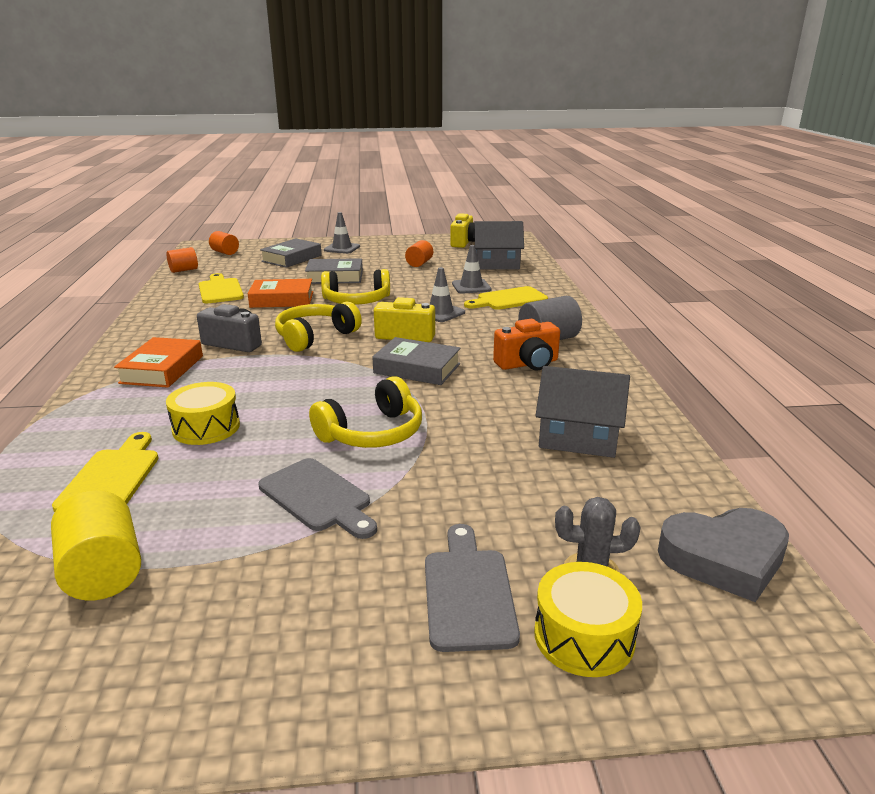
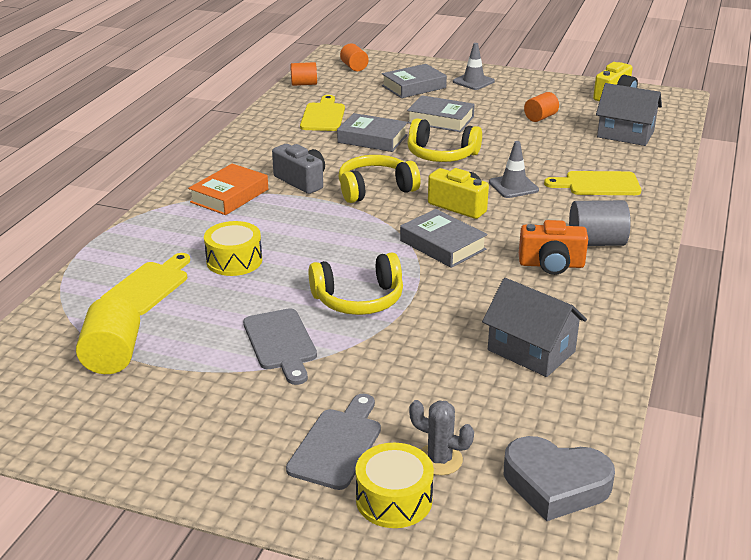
camera: 25 degrees right, 5 degrees up
(282, 299) = (372, 139): orange book -> grey book
(471, 287) = (571, 159): grey traffic cone -> none

